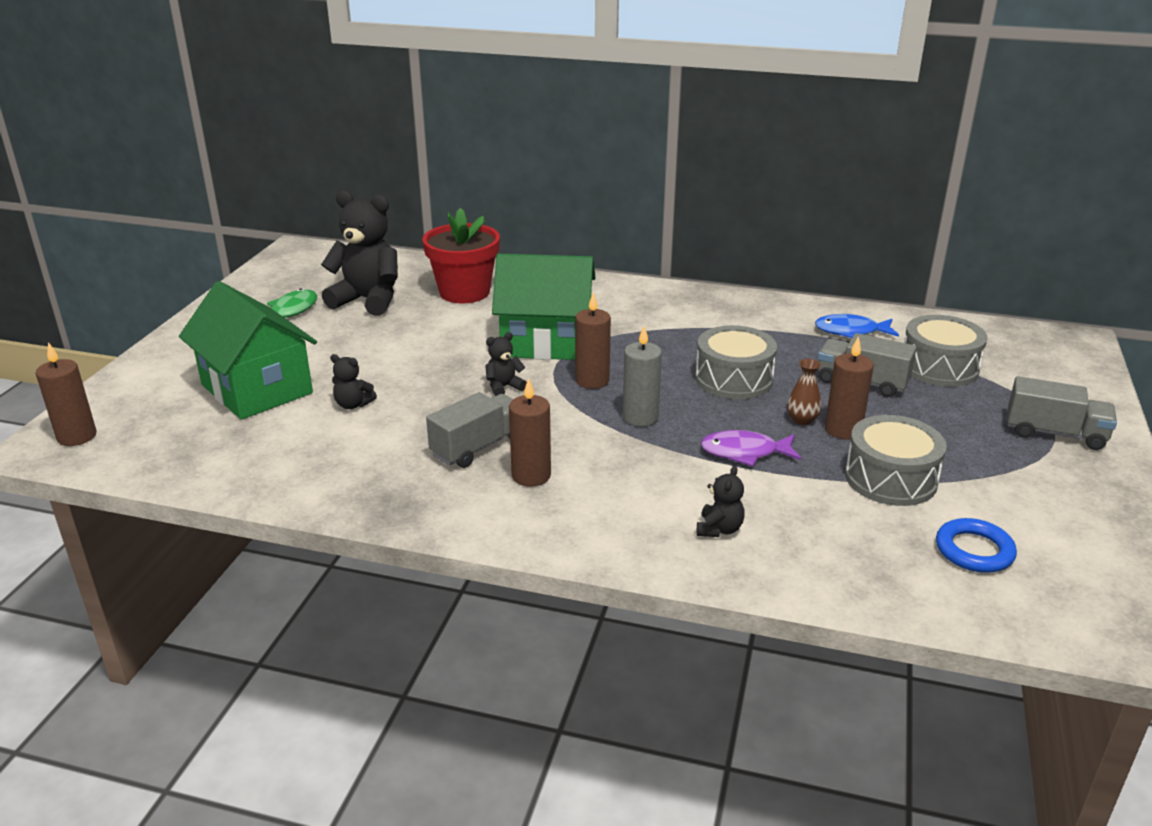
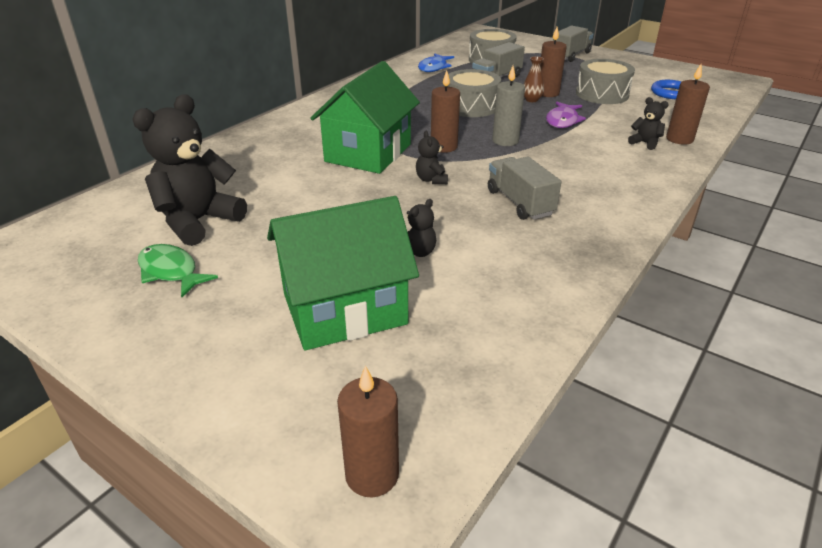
camera: 70 degrees left, 5 degrees up
(464, 292) = (238, 172): red flower pot -> none
(531, 476) = (568, 189): brown candle -> brown candle (679, 139)

